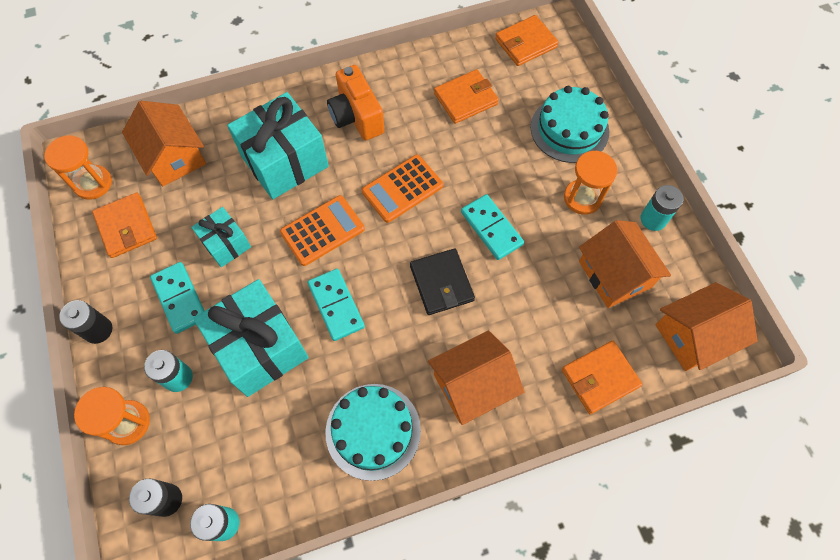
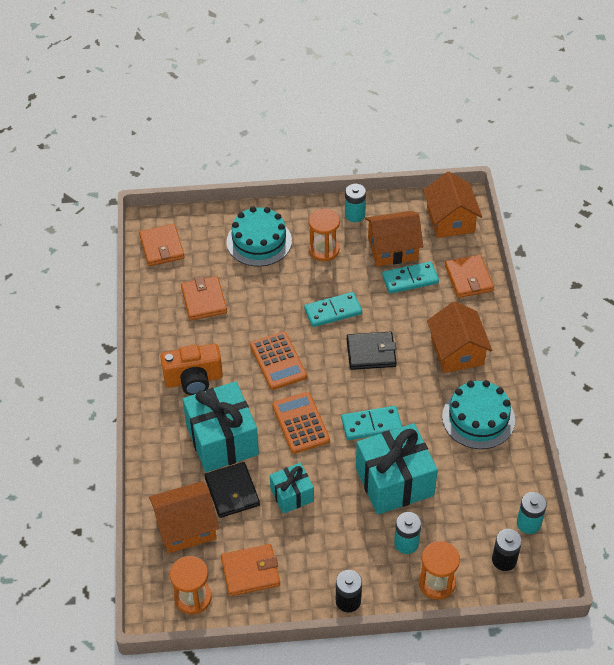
camera: 75 degrees left, 15 degrees down
(179, 298) = (335, 535): turquoise domino -> turquoise domino (410, 279)
(221, 186) = (232, 492): none -> black wallet

